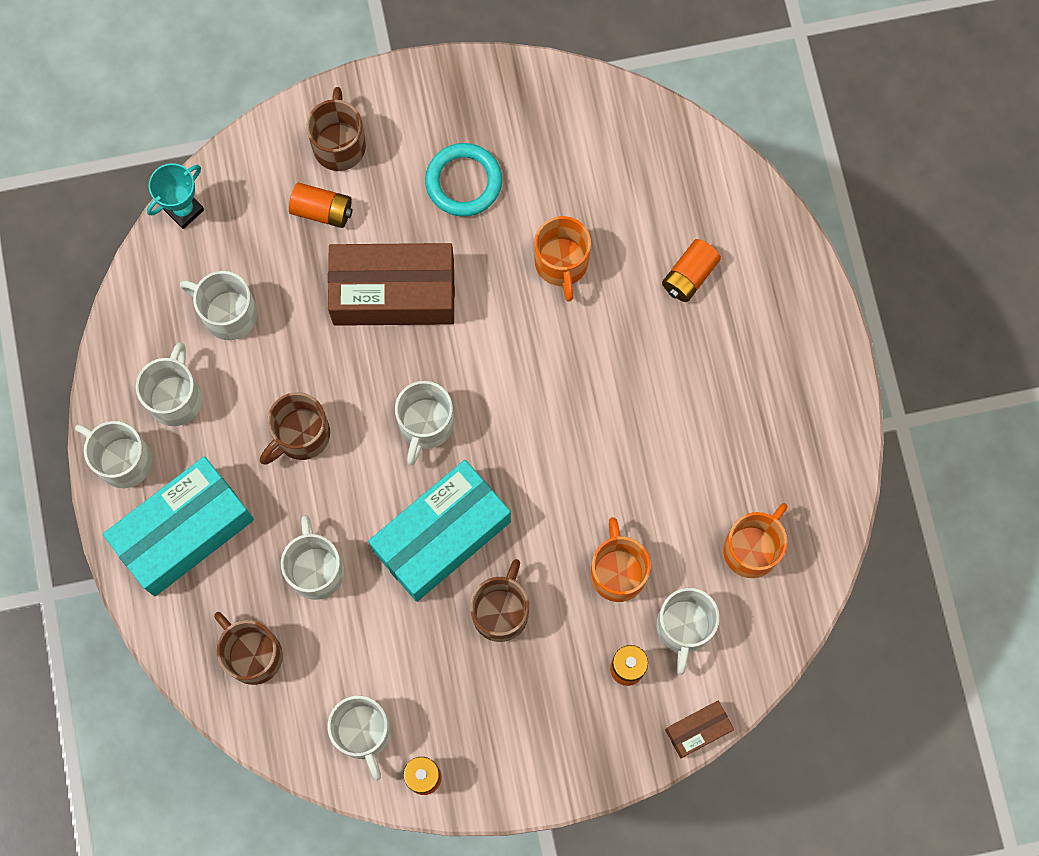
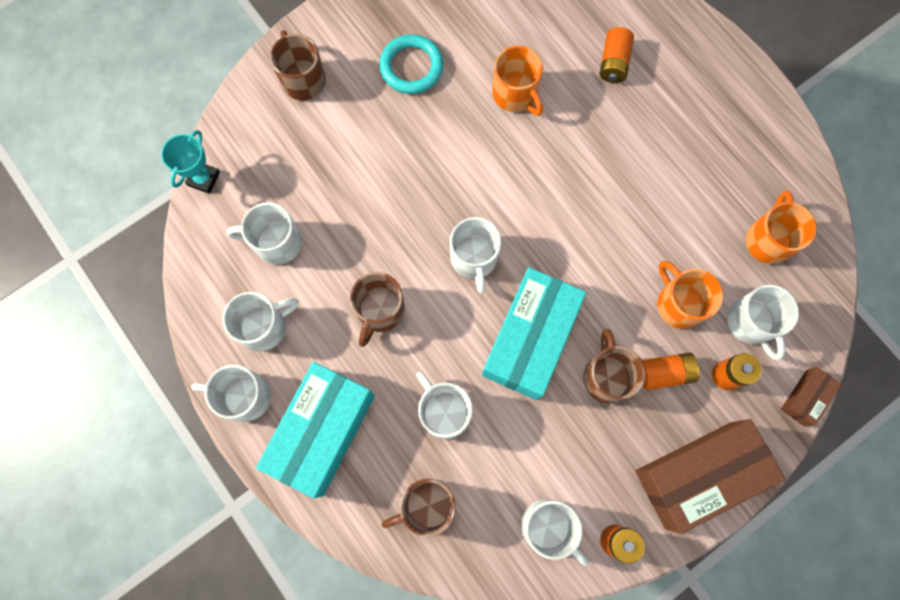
camera: 25 degrees left, 0 degrees up
(175, 397) = (265, 326): white mug -> white mug turned 75 degrees clockwise
(253, 654) = (426, 505): brown mug -> brown mug turned 45 degrees counterclockwise
(322, 210) = (313, 133): orange battery -> orange battery (664, 373)
(393, 293) = (399, 170): brown box -> brown box (698, 475)

